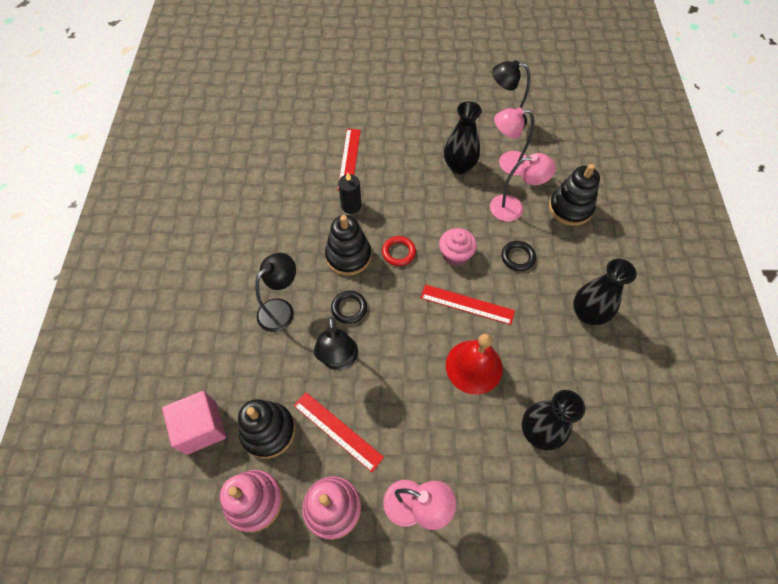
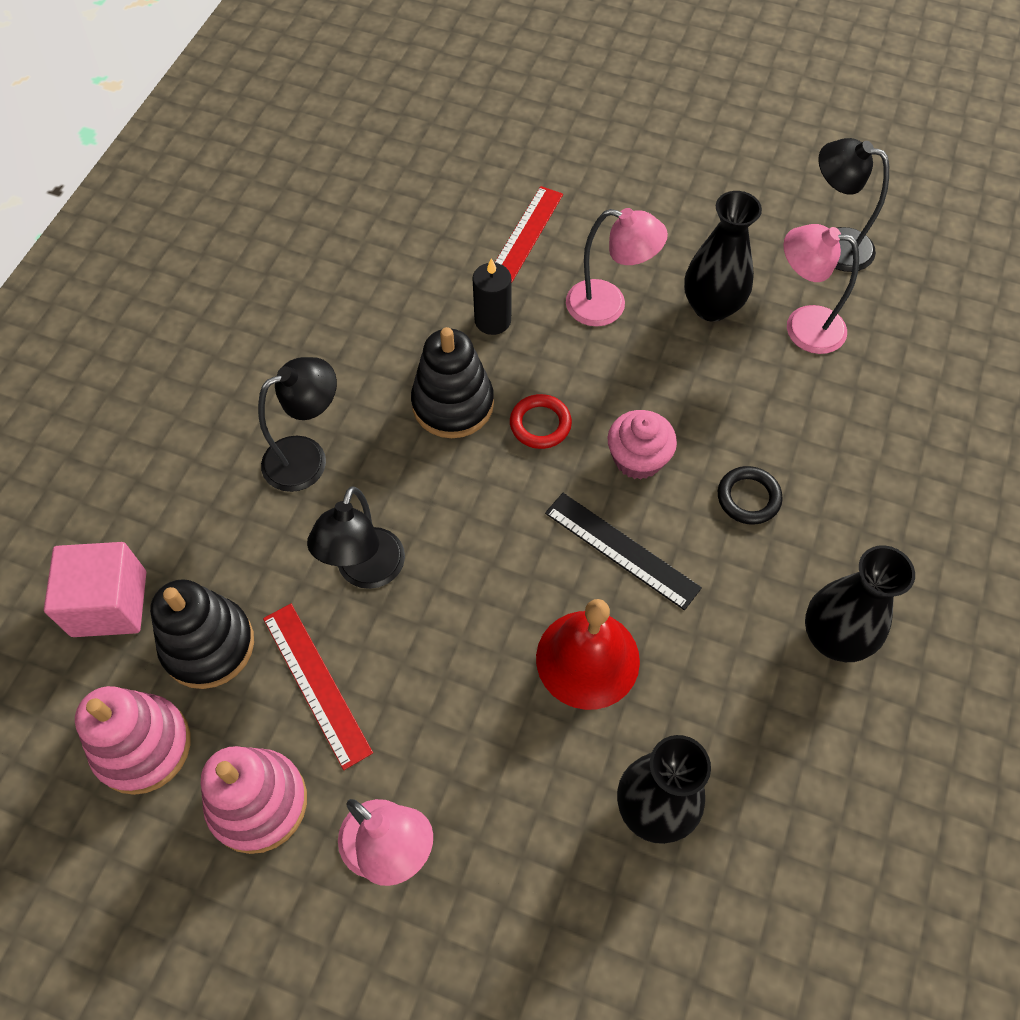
camera: 20 degrees right, 0 degrees up
(349, 308) = (418, 491): black ring -> none
(467, 304) = (621, 550): red ruler -> black ruler
(513, 207) = (779, 408): pink lamp -> pink lamp (608, 306)
(570, 208) = (885, 440): black stacking toy -> none

